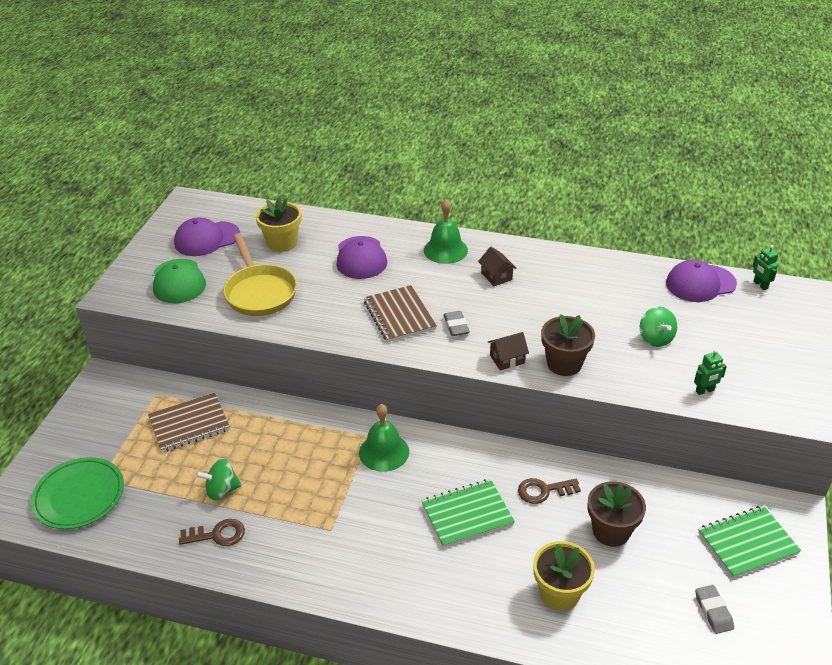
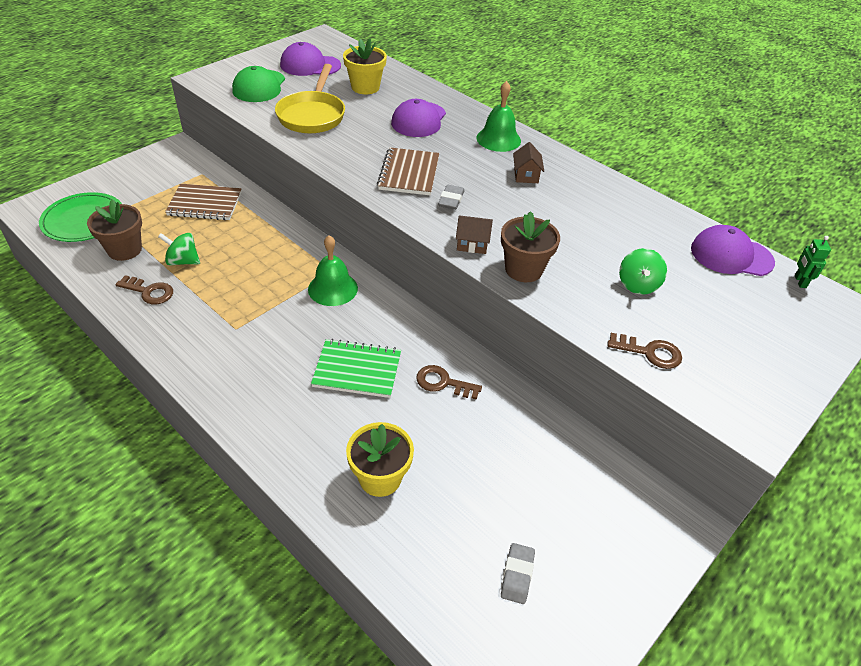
camera: 25 degrees right, 5 degrees up
(611, 531) = (476, 448): brown flower pot -> brown flower pot (124, 250)
(705, 391) = (649, 352): green robot -> brown key
(747, 543) = (609, 529): green notebook -> none

